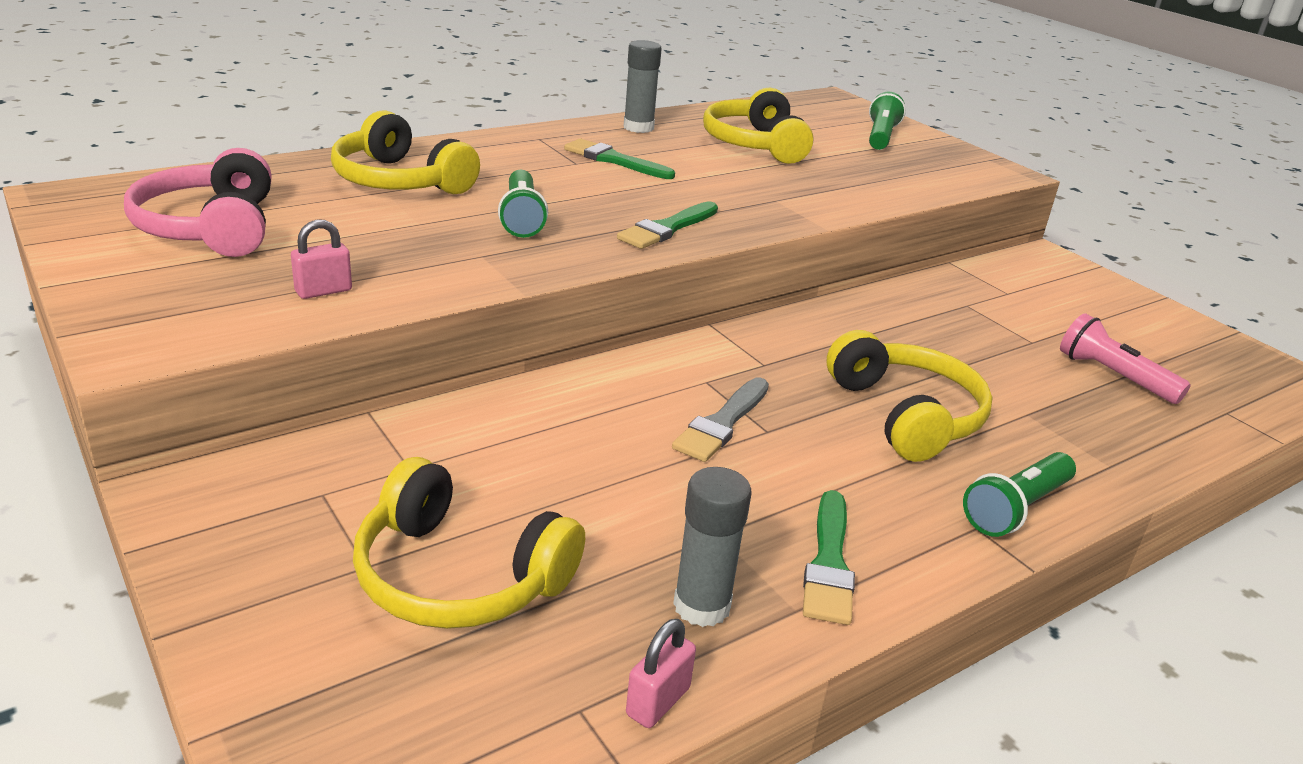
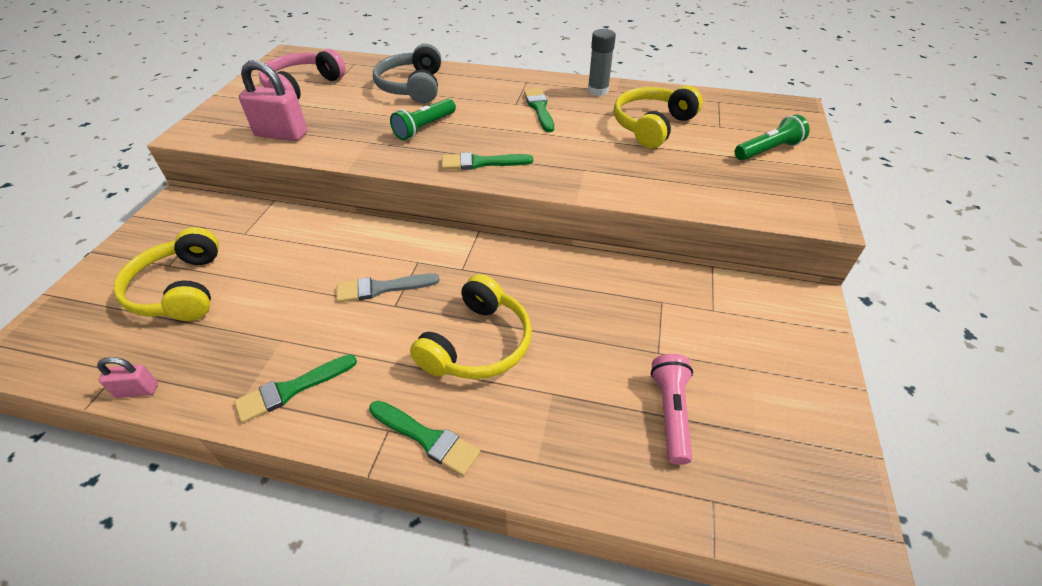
camera: 50 degrees right, 15 degrees up
(323, 291) = (281, 134): pink padlock -> pink padlock, size x1.89
(400, 181) = (412, 87): yellow headphones -> grey headphones
(702, 606) = (218, 366): grey glue stick -> none
(1016, 509) = (427, 438): green flashlight -> green brush

